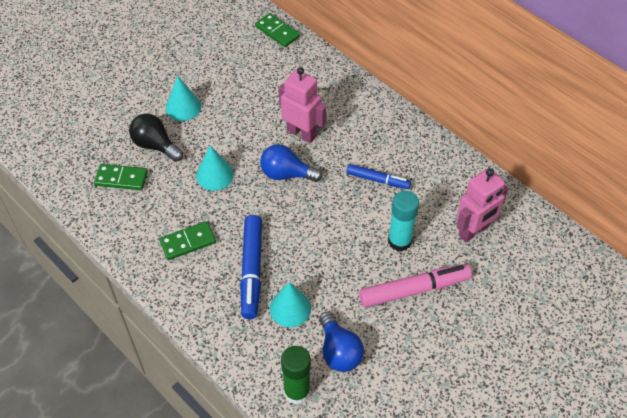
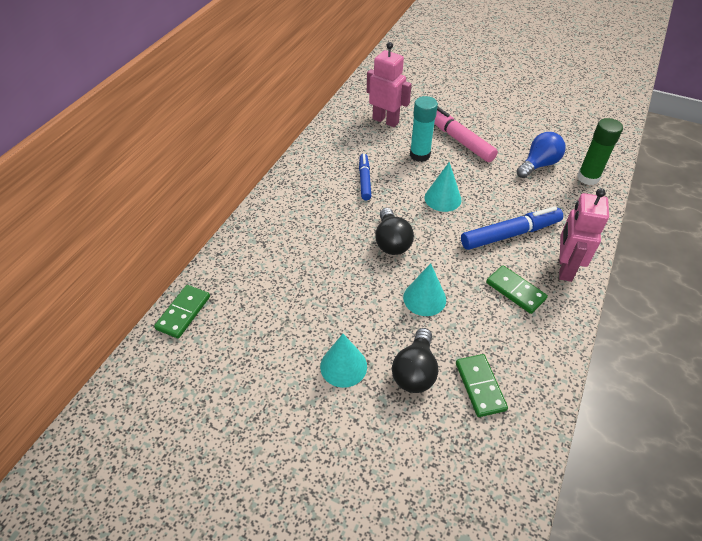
camera: 110 degrees left, 5 degrees down
(286, 174) = (391, 242): blue light bulb -> black light bulb
(290, 308) = (526, 200): turquoise cone -> turquoise cone (442, 198)
(301, 133) = (334, 245): pink robot -> pink robot (564, 268)

